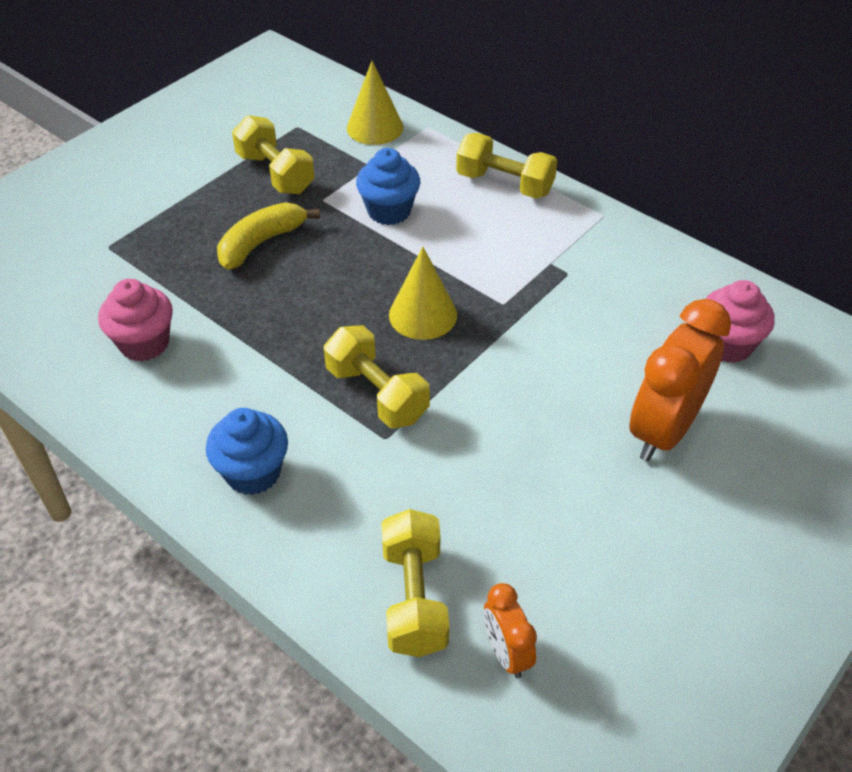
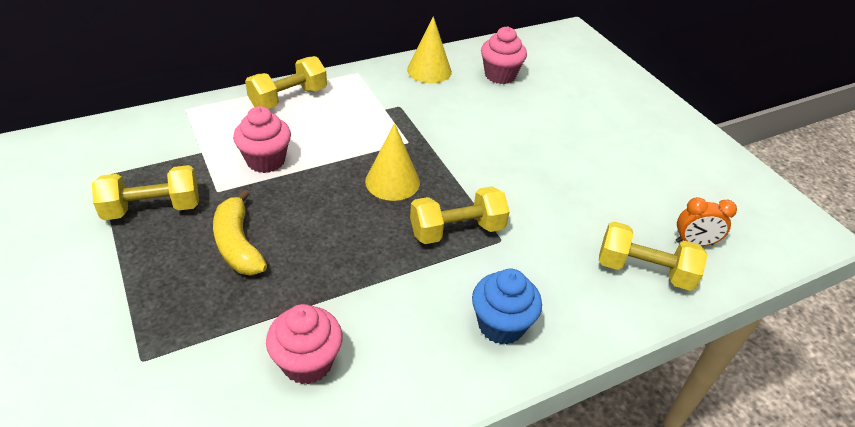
camera: 70 degrees left, 5 degrees down
(375, 127) = (154, 134): yellow cone -> yellow cone (429, 70)
(389, 211) = (266, 161): blue cupcake -> pink cupcake
(664, 430) = (552, 122): orange clock -> none

